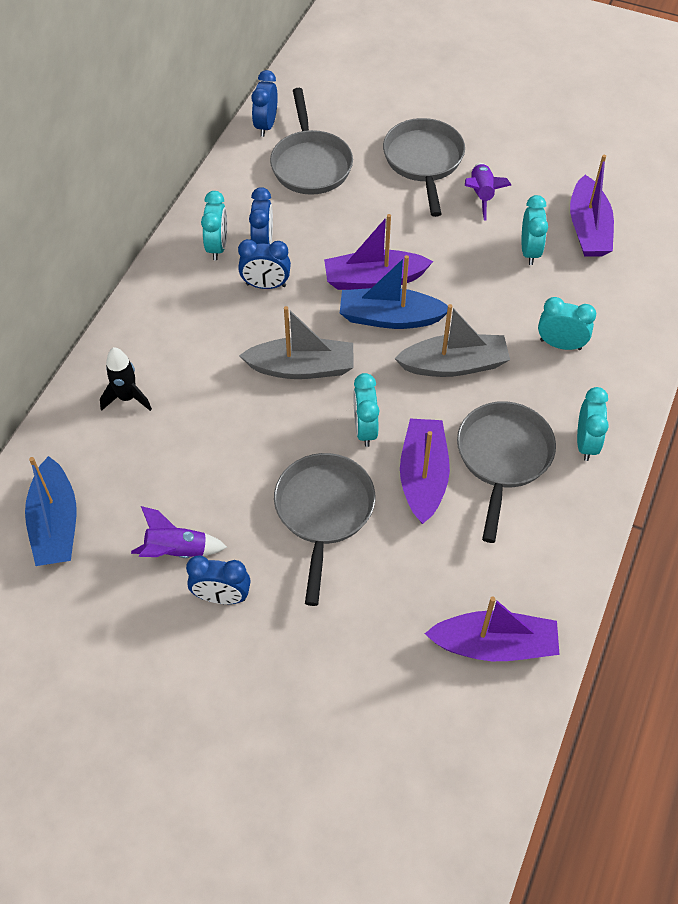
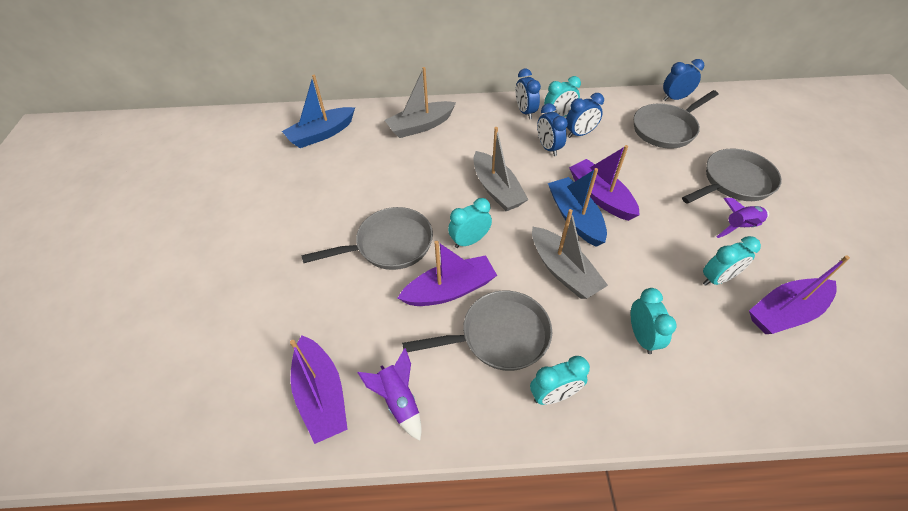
camera: 65 degrees right, 5 degrees down
(127, 398) = (420, 126): black rocket -> grey boat
(177, 551) = (326, 188): purple rocket -> purple rocket (399, 400)
(222, 597) = (302, 220): blue clock -> blue clock (525, 112)

